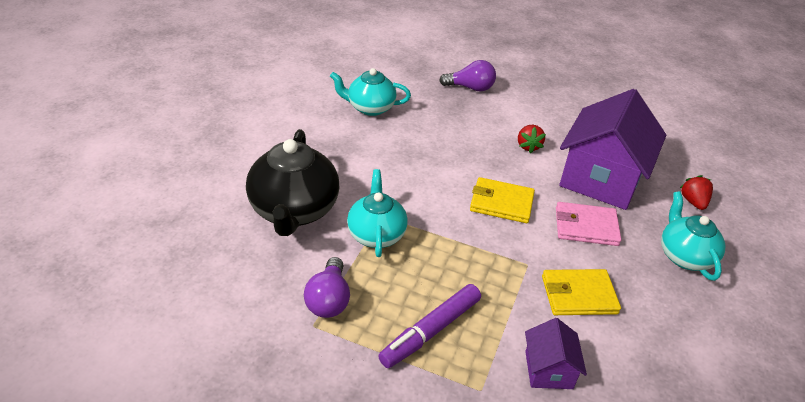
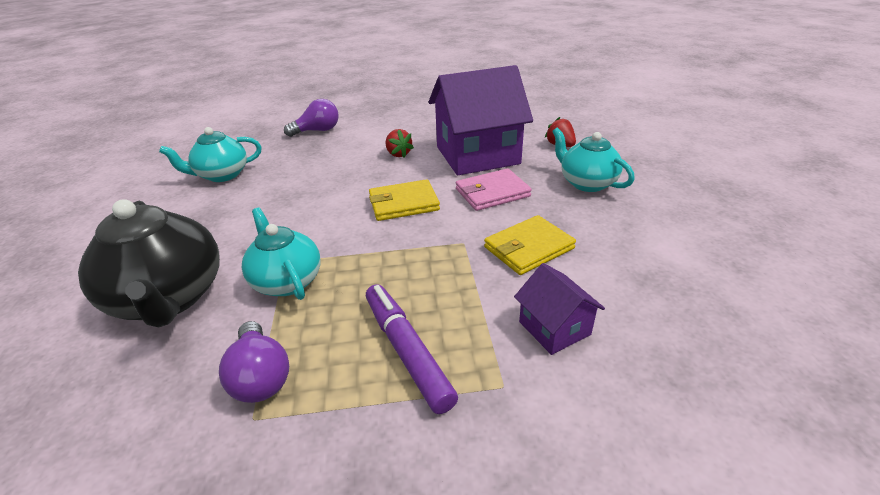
camera: 25 degrees left, 5 degrees down
(430, 331) = (407, 351): purple marker -> purple marker turned 135 degrees clockwise
(601, 179) = (477, 155): purple house -> purple house turned 75 degrees clockwise

